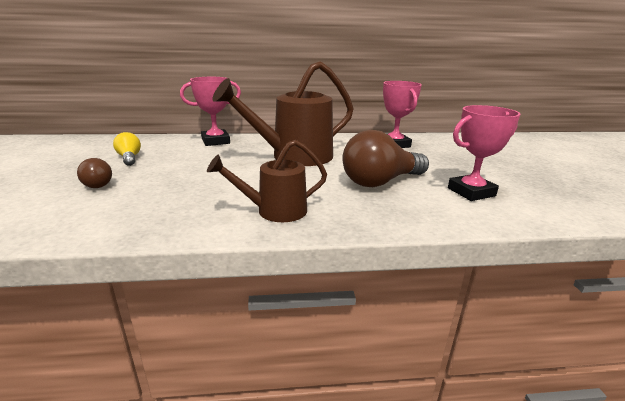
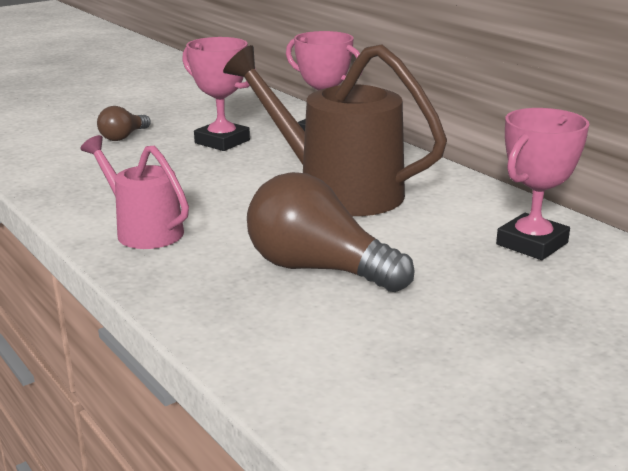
camera: 60 degrees right, 0 degrees up
(129, 158) = (203, 121): yellow light bulb -> none
(274, 211) = (143, 230): brown watering can -> pink watering can
(471, 192) = (372, 350): pink trophy -> pink trophy (222, 141)

